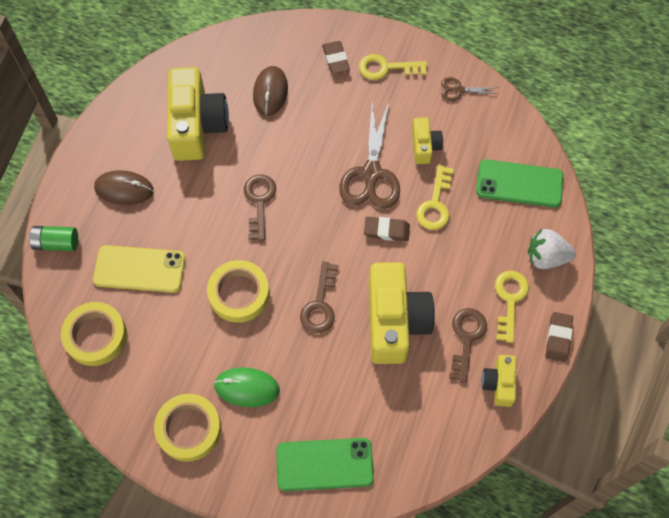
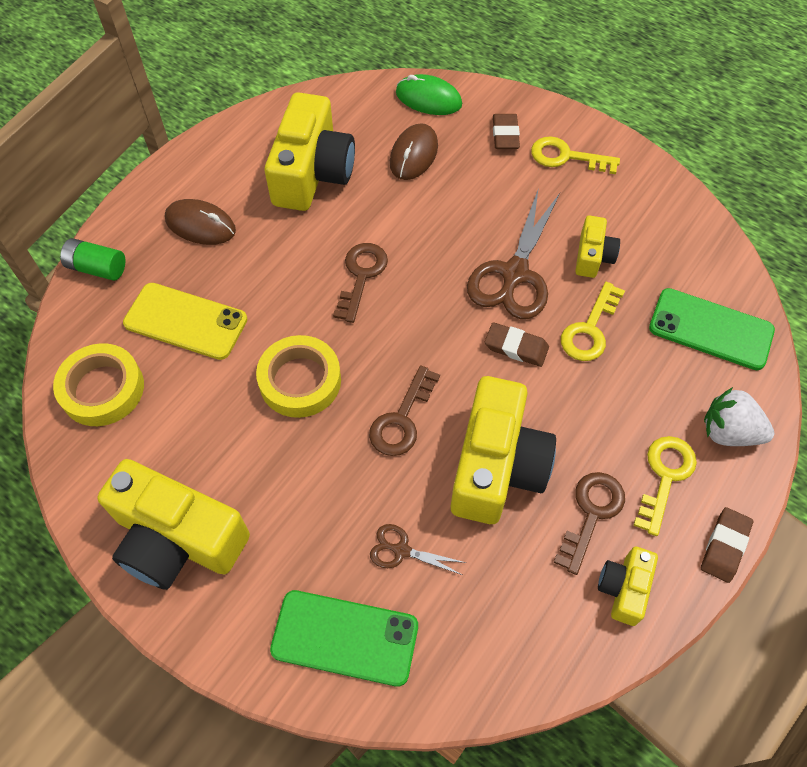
camera: 15 degrees right, 5 degrees down
(189, 429) = (177, 538): yellow tape -> yellow camera
(247, 388) = (271, 504): green mouse -> green mouse (428, 99)
(458, 90) = (653, 200): brown scissors -> brown scissors (401, 550)

